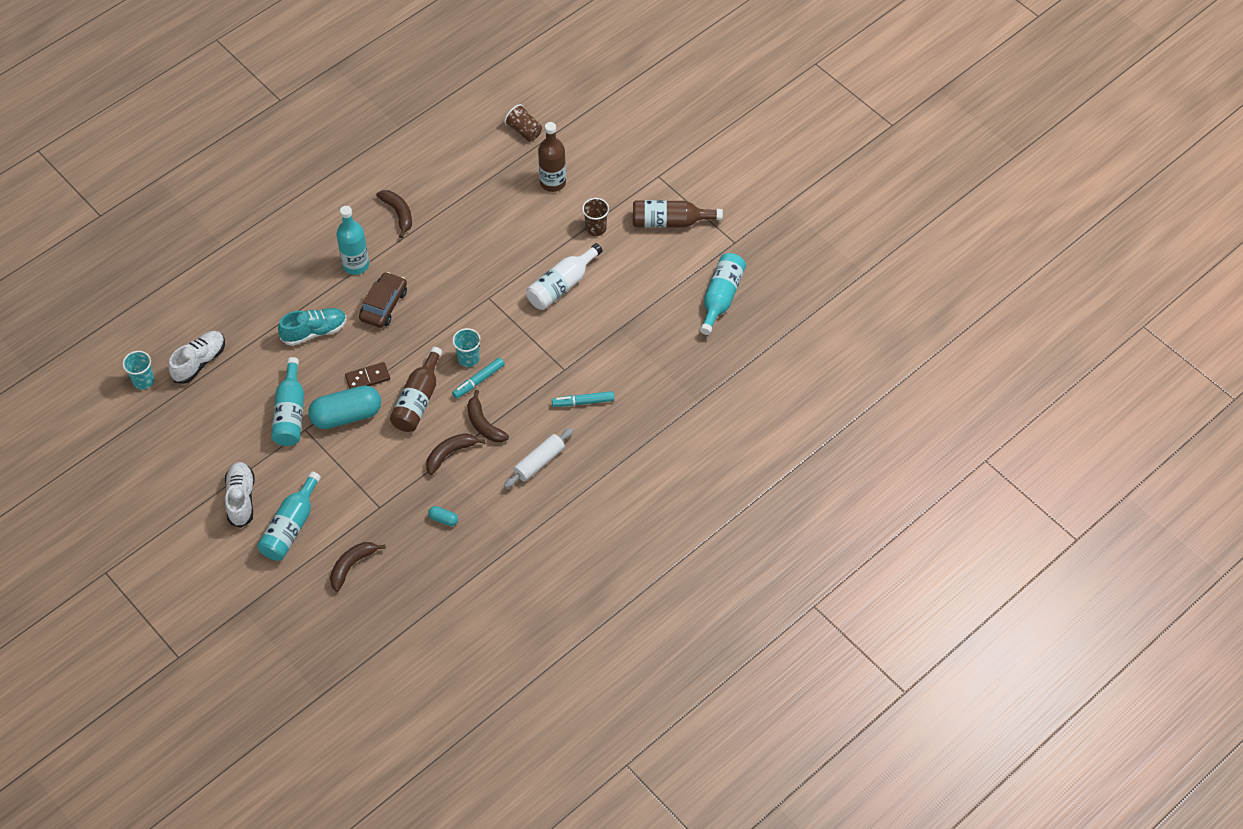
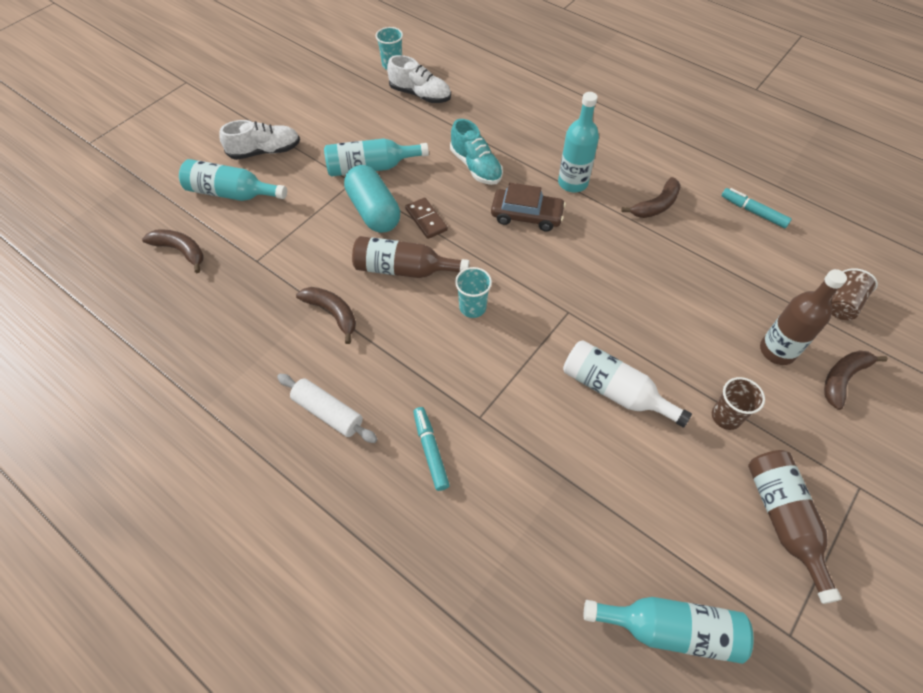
camera: 80 degrees right, 0 degrees up
(443, 519) = (240, 323): turquoise capsule -> none
(478, 381) = (442, 323): turquoise marker -> turquoise marker (753, 212)
(484, 424) = (379, 340): brown banana -> brown banana (843, 379)

